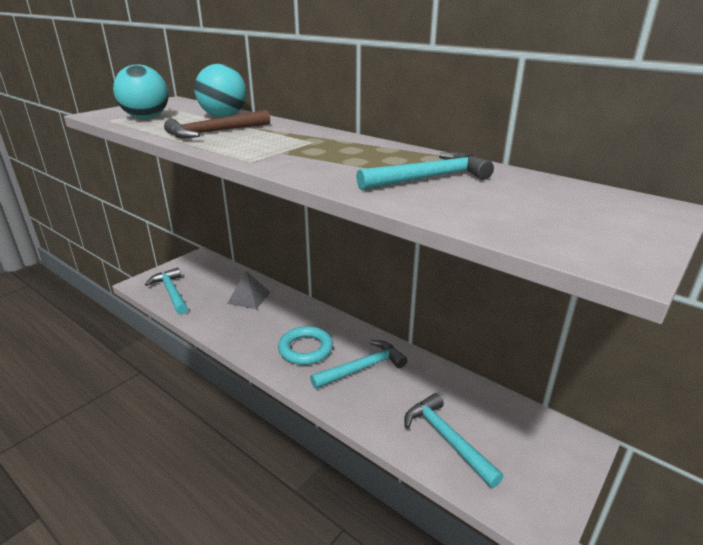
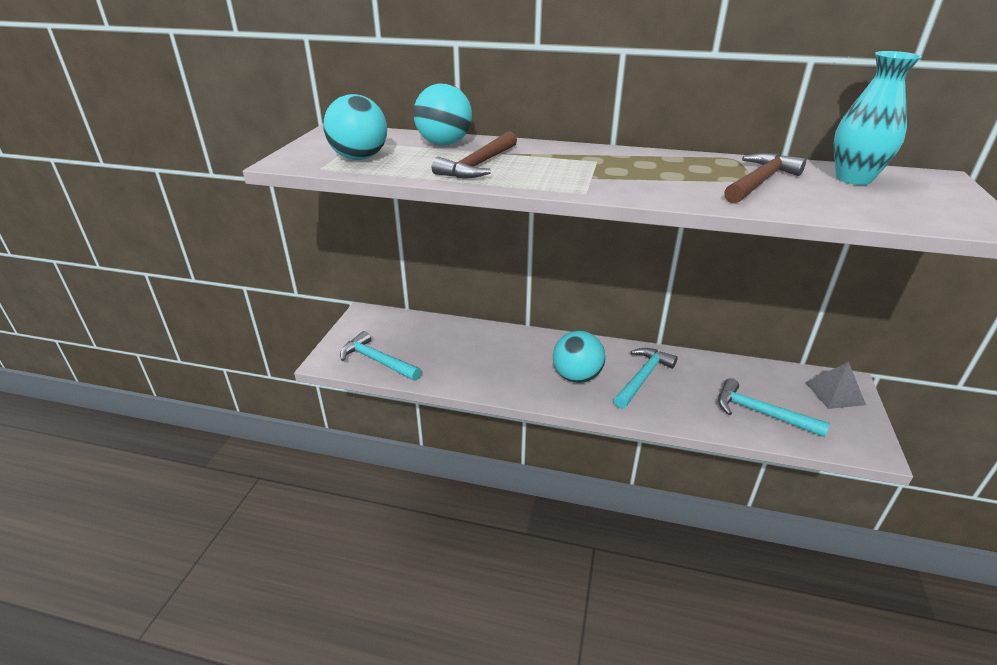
camera: 25 degrees left, 5 degrees up
(249, 297) = (468, 343): grey pyramid -> grey pyramid (834, 393)
(305, 349) = (576, 376): turquoise ring -> turquoise ball
(430, 178) = (760, 181): turquoise hammer -> brown hammer
(542, 191) = (853, 179): none -> turquoise vase

